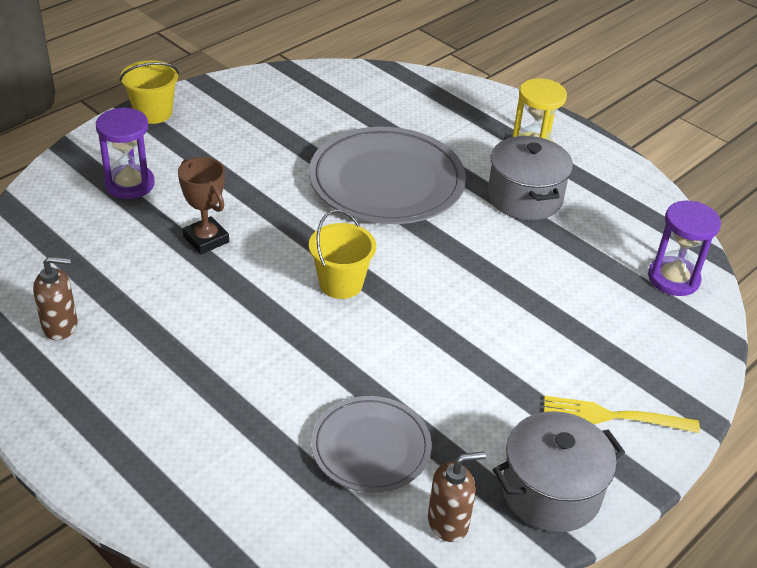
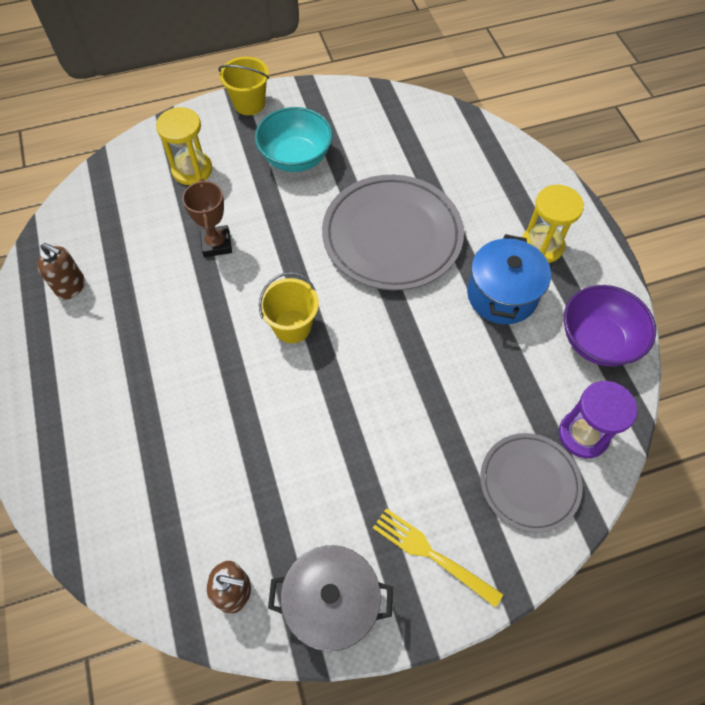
camera: 30 degrees right, 20 degrees up
(130, 184) = (192, 170): purple hourglass -> yellow hourglass
(239, 145) = (296, 158): none -> turquoise bowl
(371, 447) = (220, 494): grey plate -> grey plate (529, 483)
(524, 197) = (502, 295): grey pot -> blue pot
(633, 206) = (597, 340): none -> purple bowl

